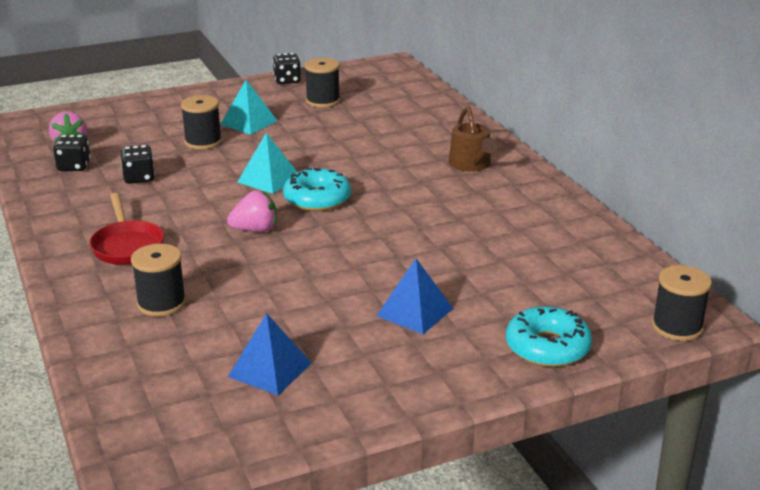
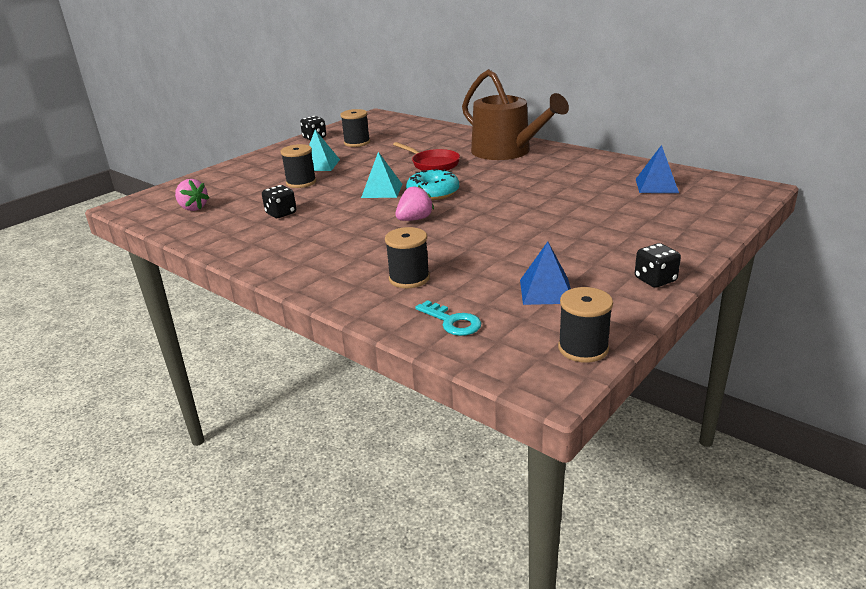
camera: 25 degrees left, 0 degrees up
(74, 166) = (216, 220): black dice -> black dice (655, 280)
(127, 246) = (331, 253): red pan -> red pan (433, 164)
(139, 370) = (452, 322): none -> turquoise key
(415, 312) = (590, 232): blue pyramid -> blue pyramid (656, 185)
(471, 165) = (507, 152): brown watering can -> brown watering can, size x1.89
(547, 347) = (696, 226): turquoise donut -> none
(677, 327) = (748, 196): black spool -> black spool (583, 348)

